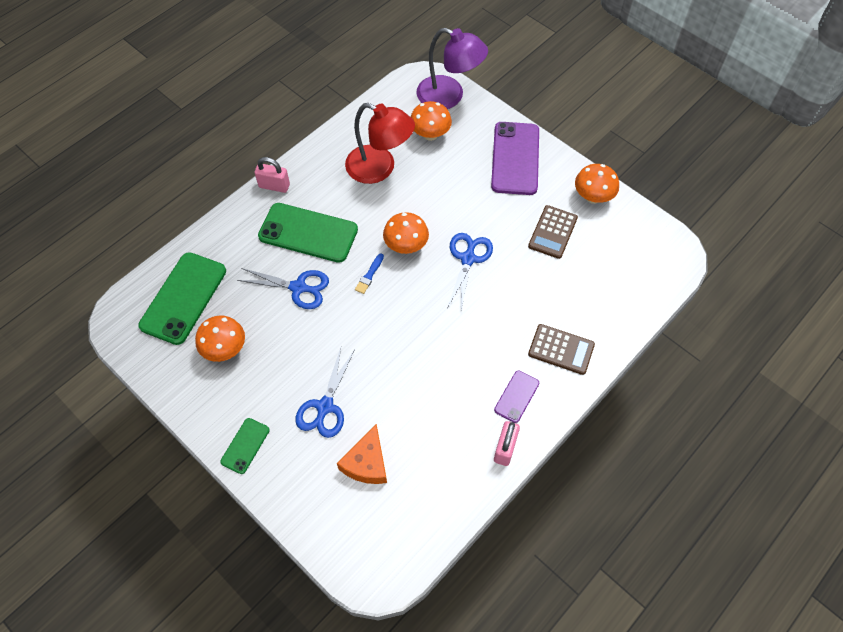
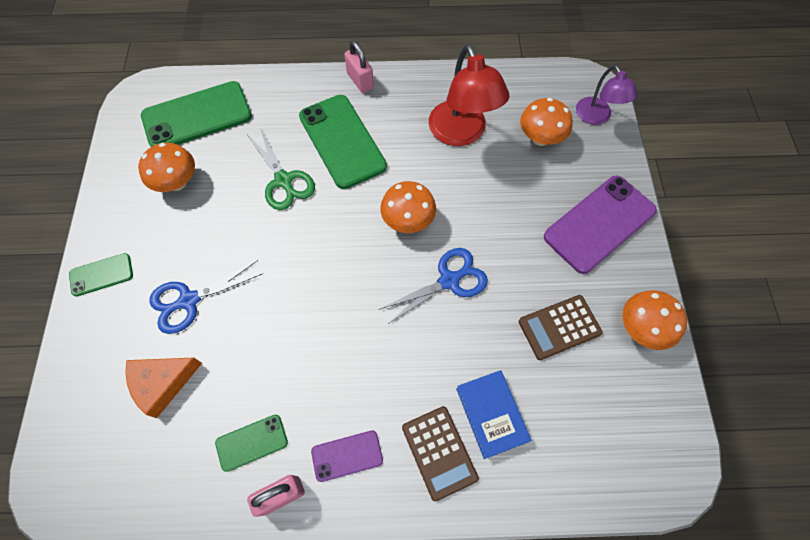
camera: 45 degrees right, 5 degrees up
(298, 287) = (283, 180): blue scissors -> green scissors
(369, 275) = (349, 219): blue brush -> none
(449, 96) = (596, 117): purple lamp -> purple lamp, size x0.62
(458, 440) = (252, 442): none -> green phone
(566, 307) = (491, 414): none -> blue book

